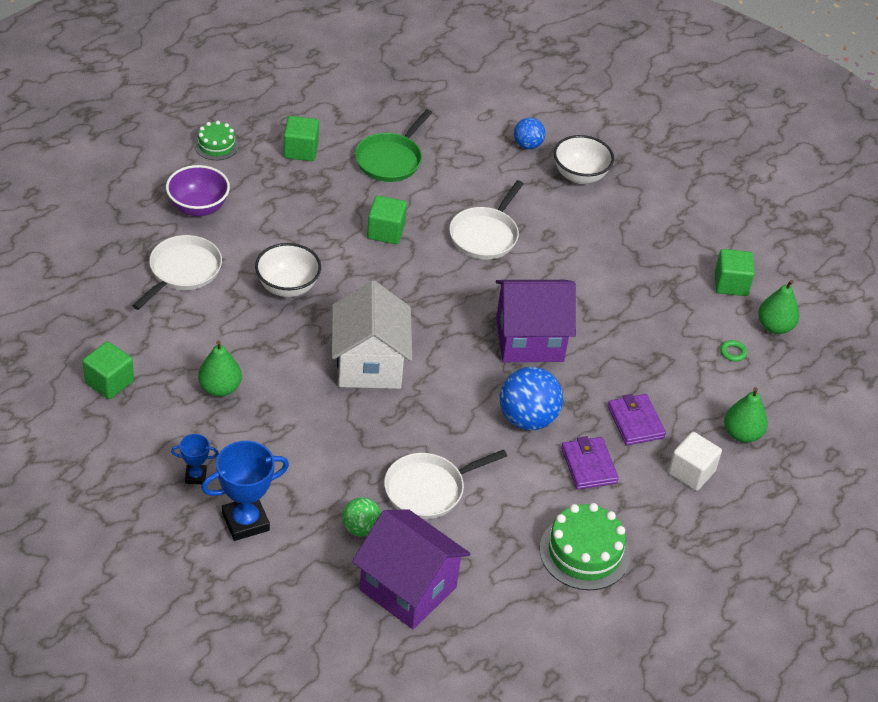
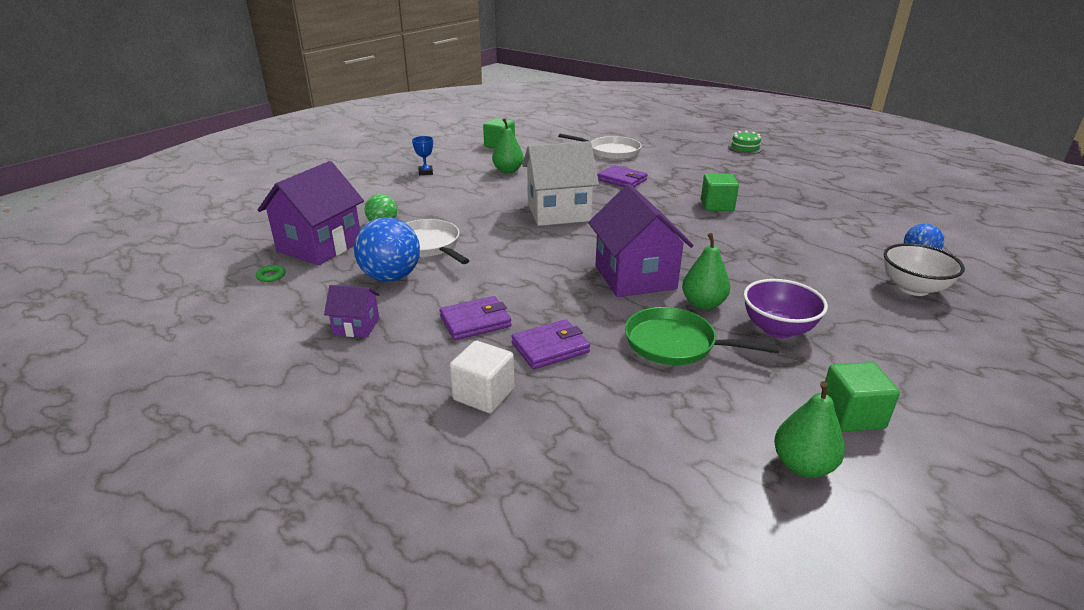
camera: 85 degrees right, 15 degrees down
(198, 207) = (676, 149): purple bowl -> purple bowl (777, 329)
(245, 522) = (386, 189): blue trophy -> none
(287, 287) = (622, 180): white bowl -> purple wallet
(301, 150) = (774, 170): green cube -> none
(390, 160) = (807, 200): green pan -> green pan (675, 344)
(485, 235) = (759, 245): white pan -> none
(527, 419) = (527, 283): blue ball -> blue ball (391, 277)
(584, 552) = (356, 326): green cake -> purple house
(733, 352) = (716, 422): green ring -> green ring (271, 276)
(742, 434) = (566, 437): green pear -> green pear (703, 304)

